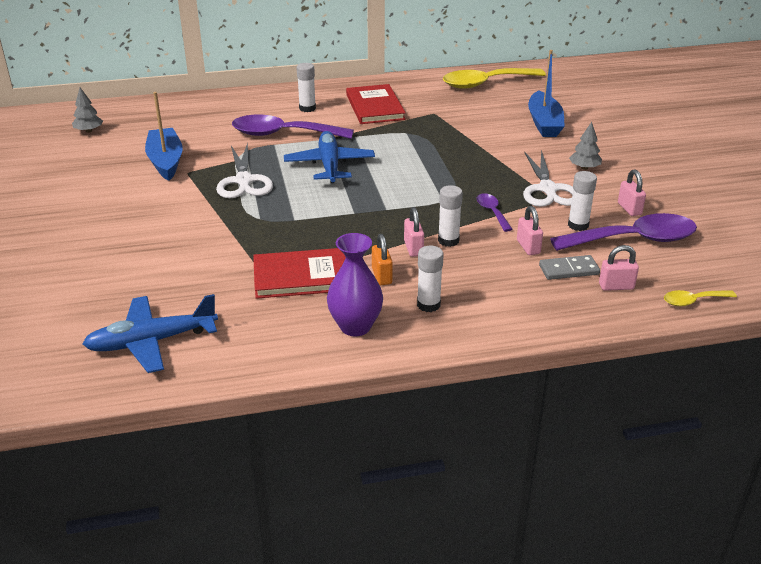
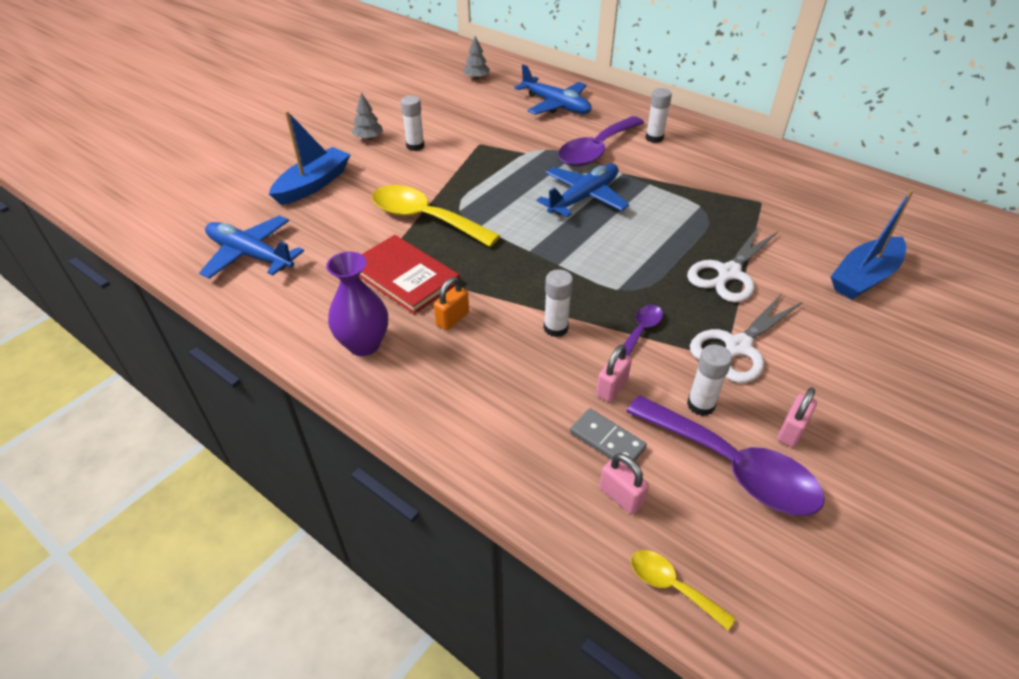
camera: 50 degrees right, 10 degrees up
(166, 161) = (481, 127): blue boat -> blue boat (313, 184)
(196, 120) = (556, 105): none -> blue plane
(244, 181) = (502, 173): white scissors -> white scissors (728, 273)
(283, 134) = (596, 150): purple spoon -> purple spoon turned 105 degrees counterclockwise
(375, 107) = (714, 167): red book -> none
(413, 248) = (517, 314): pink padlock -> none
(428, 305) = (439, 371): white glue stick -> white glue stick (415, 146)
(485, 83) = (872, 200): yellow spoon -> yellow spoon (424, 218)
(584, 168) = (822, 352): grey tree -> grey tree (368, 138)

